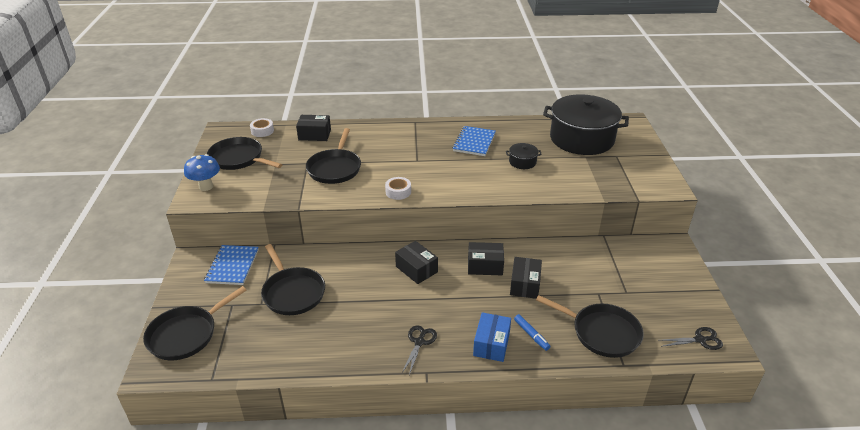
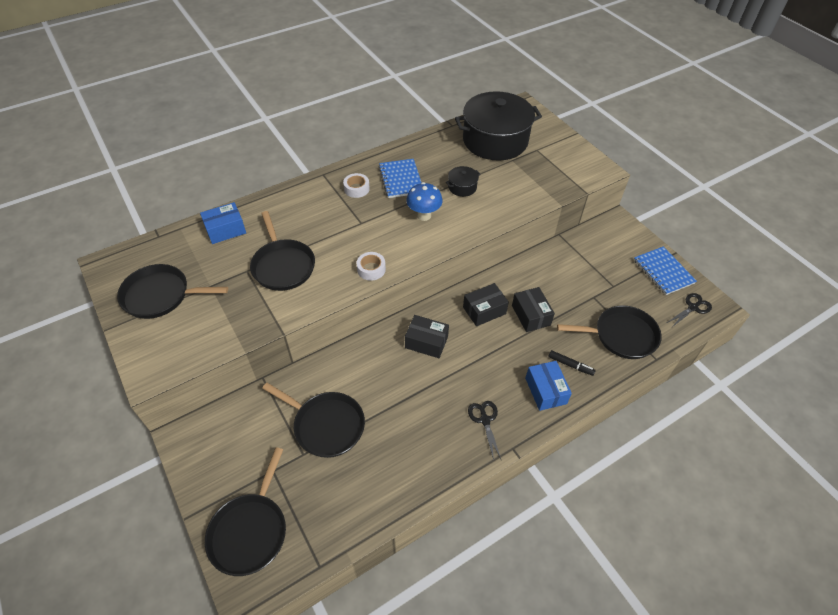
camera: 30 degrees left, 15 degrees up
(206, 187) = (151, 349): blue mushroom -> blue mushroom (424, 215)
(232, 266) = (237, 425): blue notebook -> blue notebook (663, 271)
(262, 131) = (159, 247): white tape -> white tape (356, 189)
(314, 135) = (225, 230): black box -> blue box
(531, 335) = (570, 365): blue marker -> black marker

